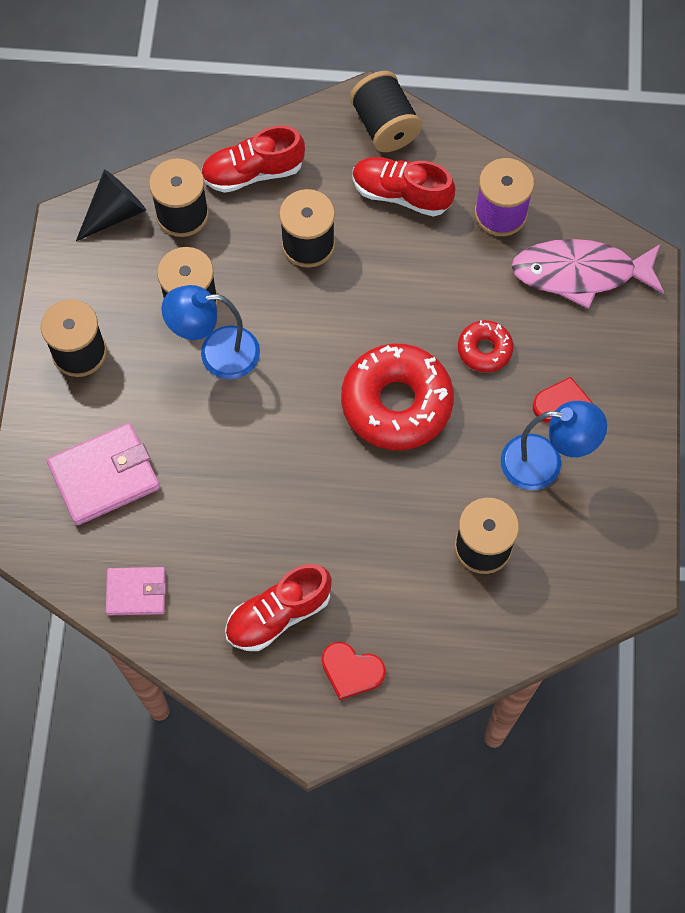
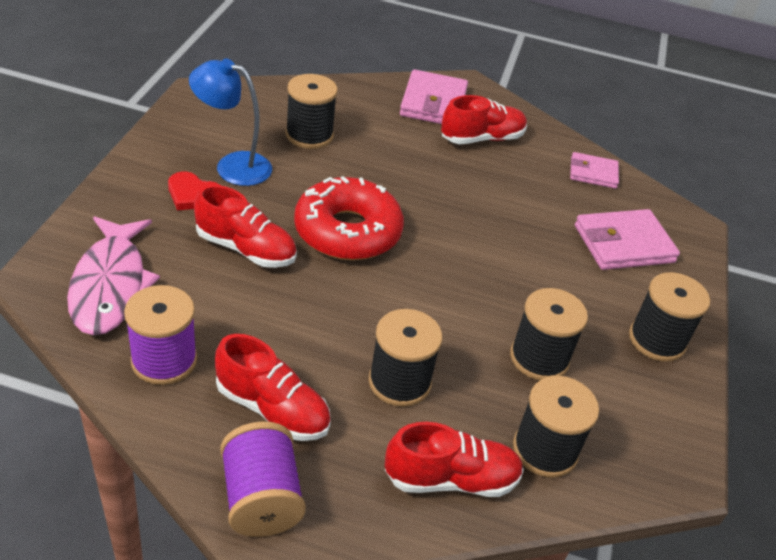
camera: 175 degrees left, 25 degrees down
(115, 213) = (628, 470): black cone -> none
(216, 353) = (515, 307): blue lamp -> none
(351, 671) = (433, 103): red heart -> pink wallet
(385, 126) = (261, 498): black spool -> purple spool
(484, 350) = (246, 249): red donut -> red shoe
(580, 273) = (110, 285): pink fish -> pink fish turned 75 degrees clockwise

